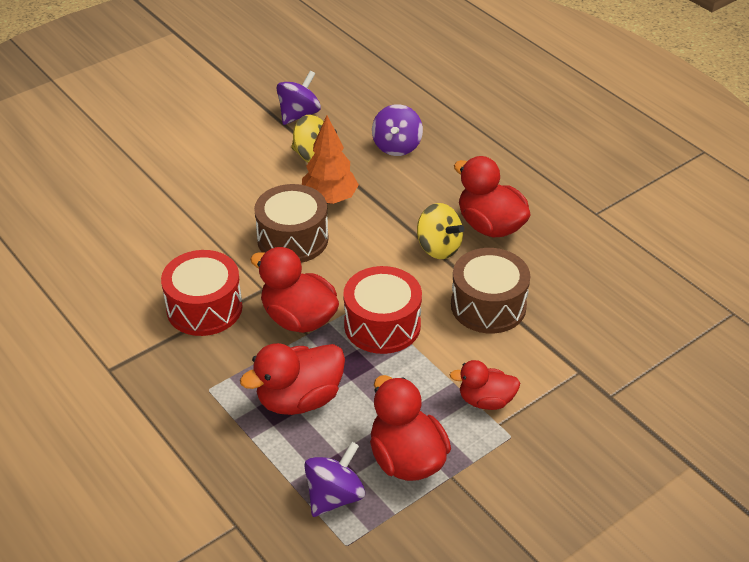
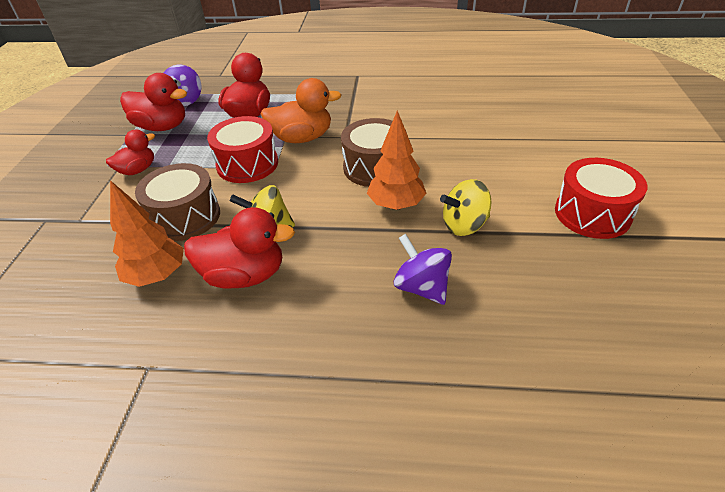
camera: 135 degrees right, 0 degrees up
(204, 308) = (359, 113): red drum -> red drum (592, 214)
(298, 318) = (302, 138): red duck -> orange duck
(299, 114) = (545, 250): purple spinning top -> none
(549, 268) = (157, 275): none -> orange tree

